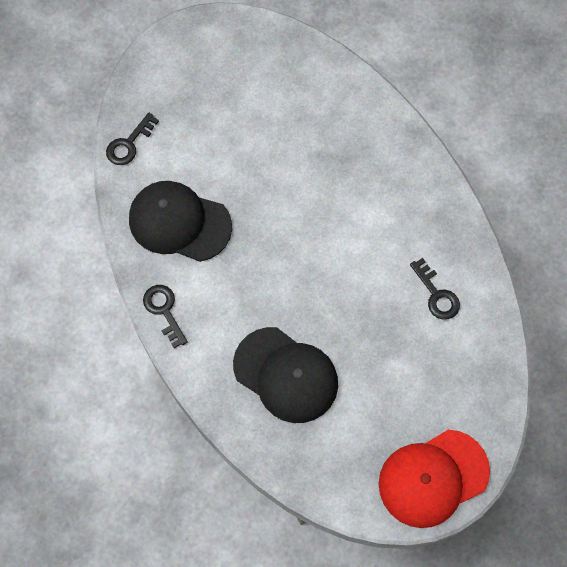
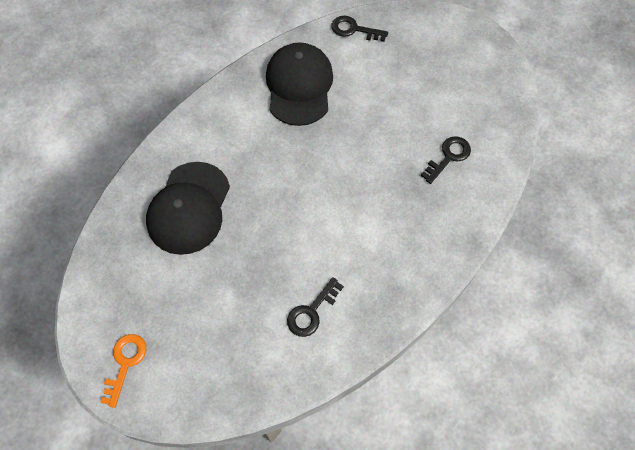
camera: 70 degrees right, 5 degrees down
(164, 311) = (217, 101): black key -> black key (448, 157)
(433, 478) = (125, 363): red cap -> orange key

